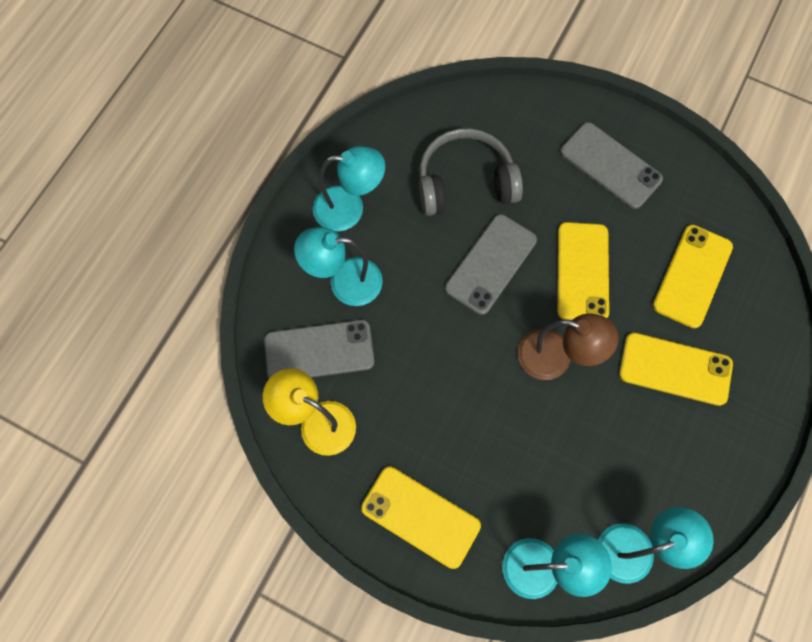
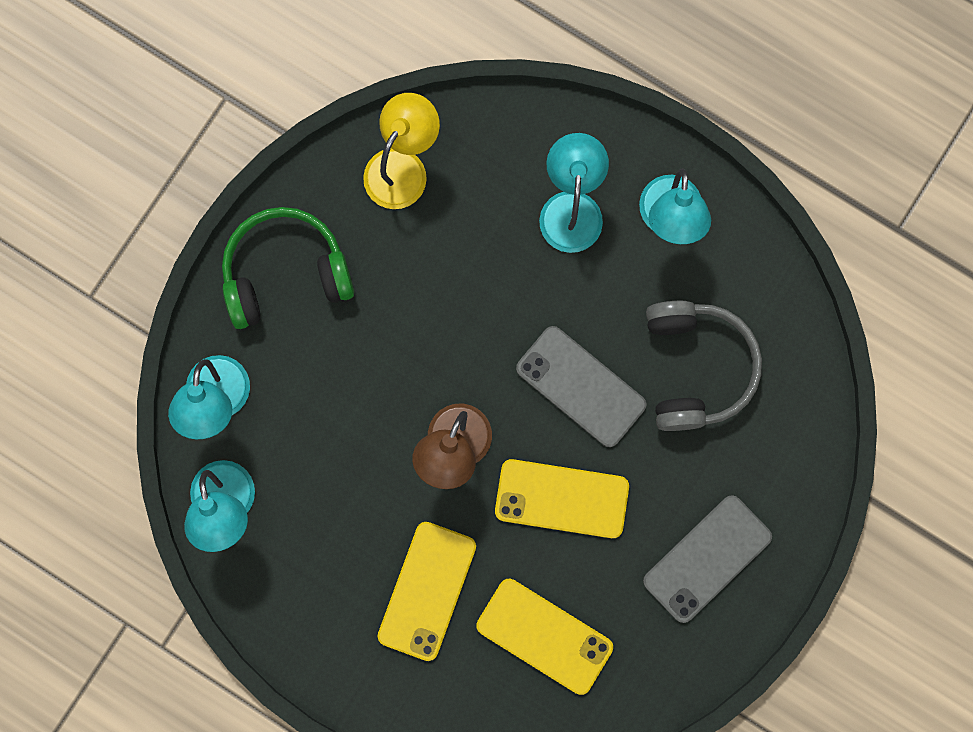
camera: 95 degrees right, 10 degrees up
(319, 351) = (487, 173): grey phone -> none
(420, 517) = (285, 273): yellow phone -> green headphones

